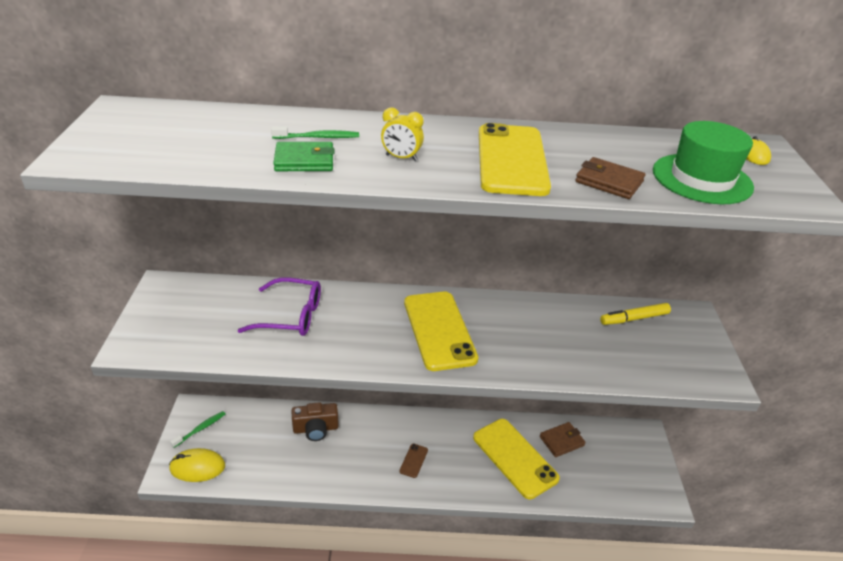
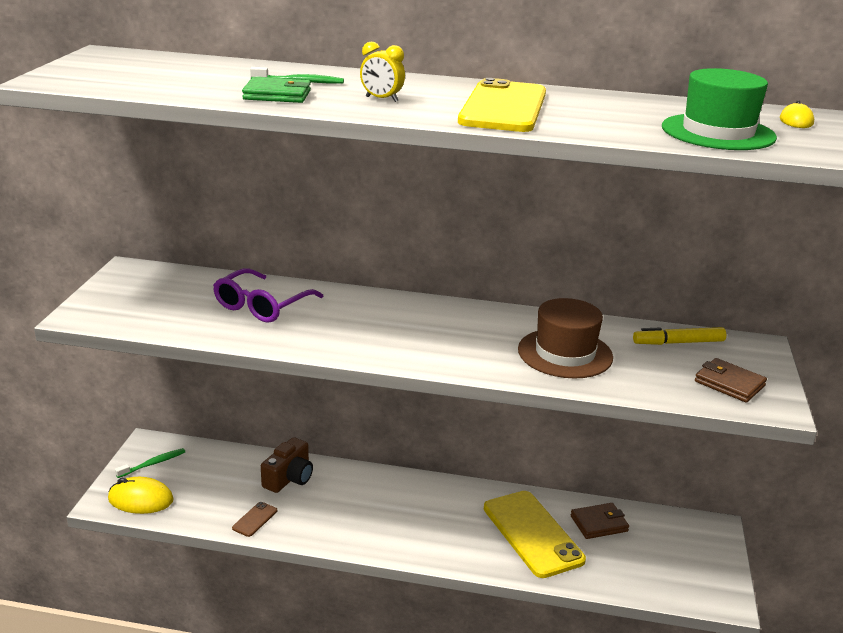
camera: 10 degrees right, 10 degrees down
(290, 316) = (262, 305): purple glasses -> purple glasses turned 105 degrees clockwise
(316, 429) = (289, 478): brown camera -> brown camera turned 60 degrees counterclockwise
(413, 460) = (402, 522): brown phone -> brown phone (255, 519)
(439, 330) = (432, 332): yellow phone -> none
(551, 341) = (565, 353): none -> brown hat
(609, 182) = (605, 127): brown wallet -> brown wallet (729, 384)

